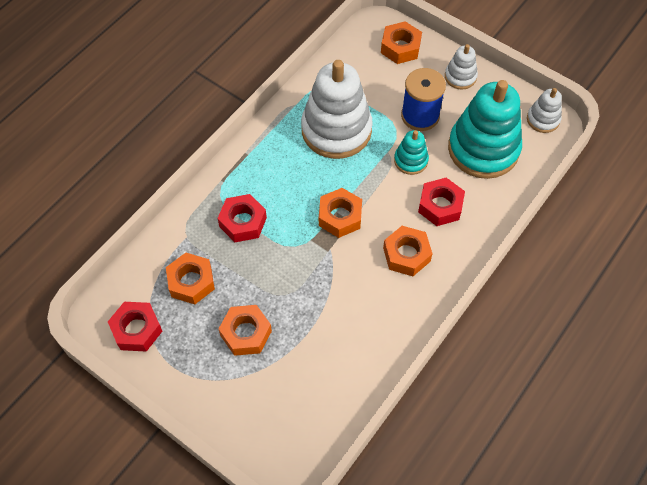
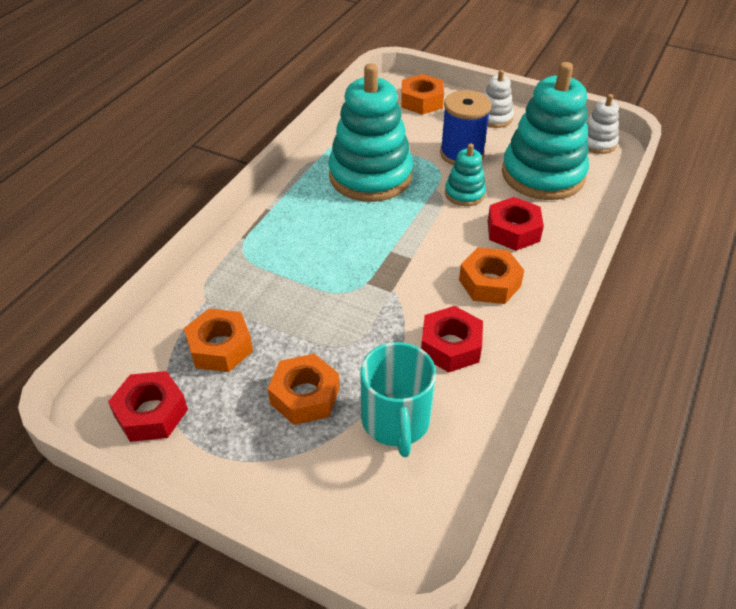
camera: 10 degrees left, 15 degrees down
(243, 222) = (277, 275): red nut -> red nut (450, 346)
(306, 365) = (396, 421): none -> turquoise mug
(336, 130) = (370, 176): white stacking toy -> turquoise stacking toy
(340, 217) = (397, 255): orange nut -> none

